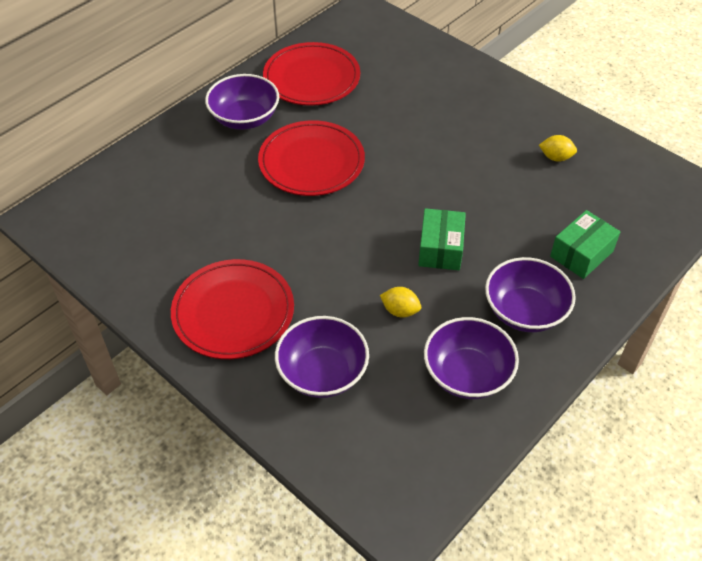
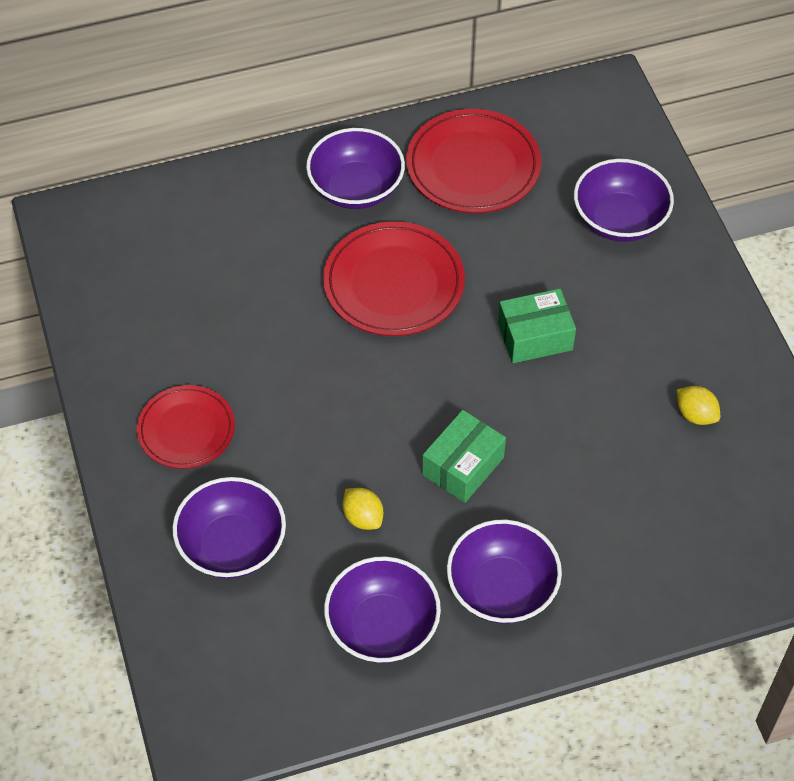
camera: 30 degrees right, 5 degrees up
(233, 312) = (186, 430): red plate -> red plate, size x0.65
(424, 73) = (619, 220): none -> purple bowl
(581, 254) = (625, 554): green box -> green box (535, 336)

